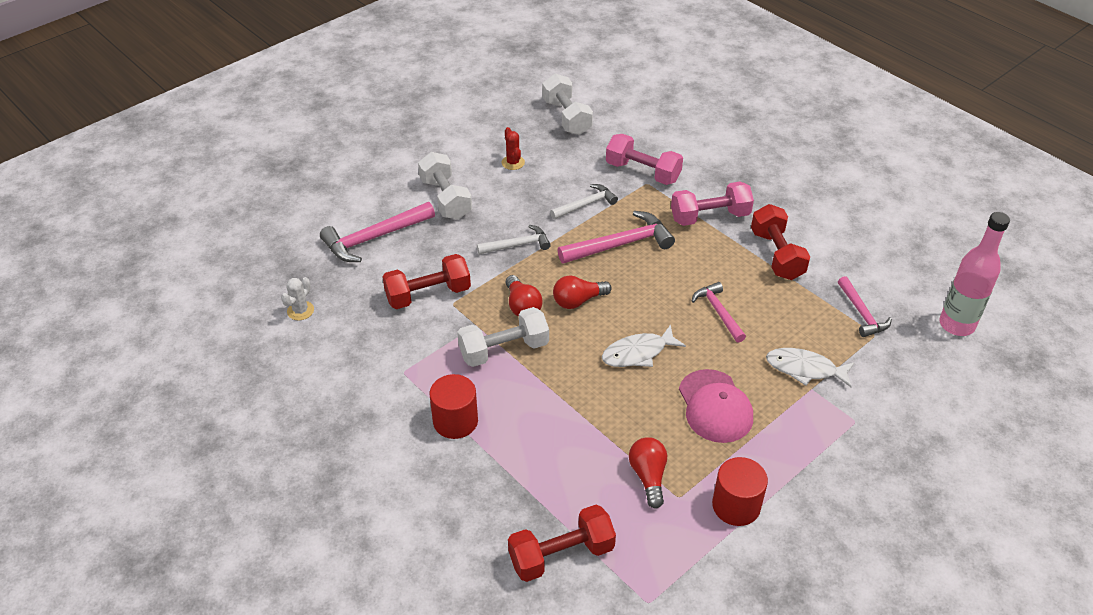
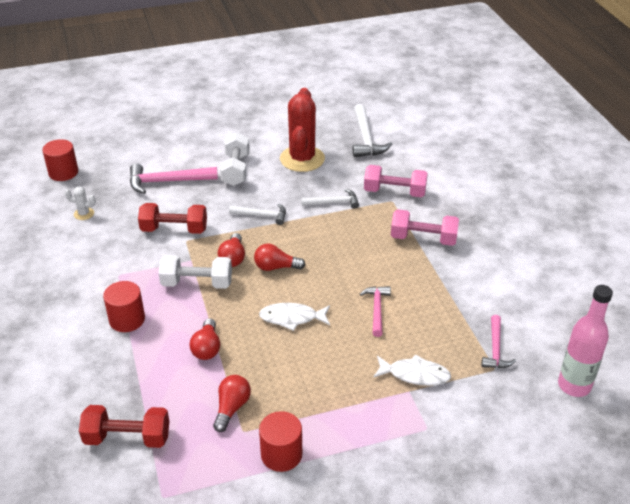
camera: 25 degrees right, 5 degrees down
(231, 266) = (63, 172): none -> red cylinder
(300, 311) = (84, 214): white cactus -> white cactus turned 45 degrees clockwise
(513, 163) = (302, 159): red cactus -> red cactus, size x2.41
(566, 117) = (366, 138): white dumbbell -> white hammer
(571, 420) = (207, 348): none -> red light bulb
(620, 244) = (338, 238): pink hammer -> none
(642, 172) = (394, 192): pink dumbbell -> pink dumbbell turned 45 degrees counterclockwise
(715, 406) = (321, 376): pink cap -> none
(776, 255) = (456, 283): red dumbbell -> none
(805, 369) = (414, 374): white fish -> white fish turned 150 degrees clockwise

